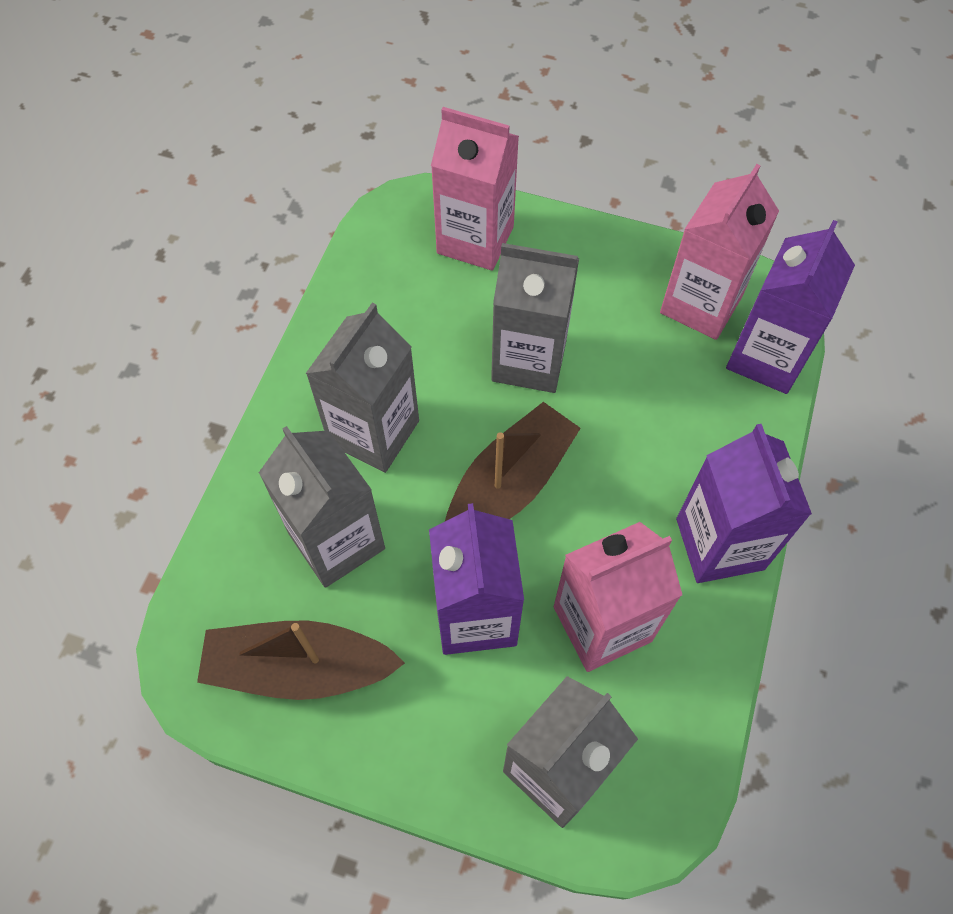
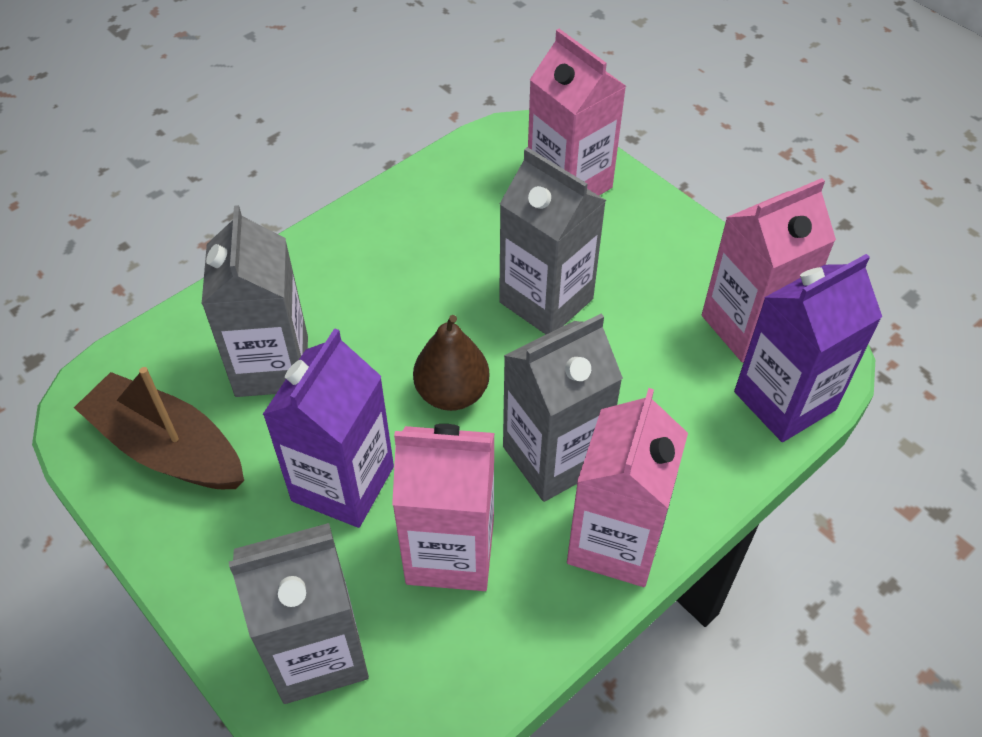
camera: 30 degrees right, 10 degrees down
(374, 432) = (367, 296): grey carton -> grey carton (554, 457)
(509, 485) = (452, 393): brown boat -> brown pear
(719, 544) = (615, 541): purple carton -> pink carton

